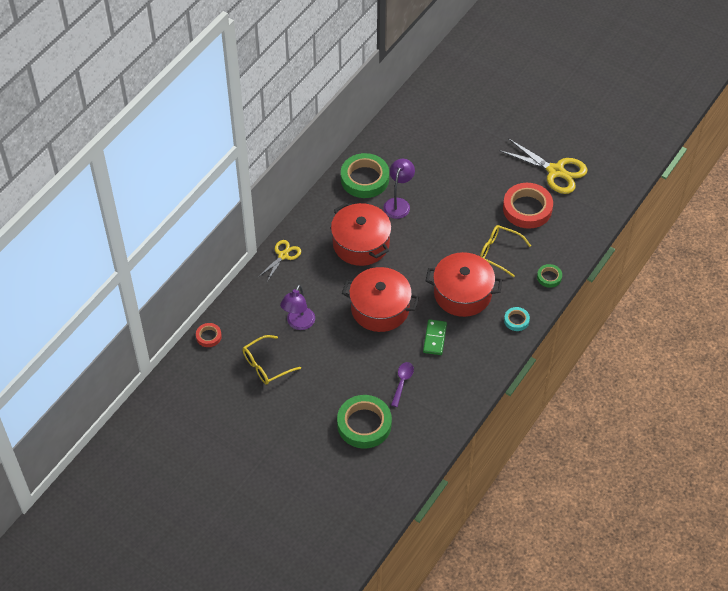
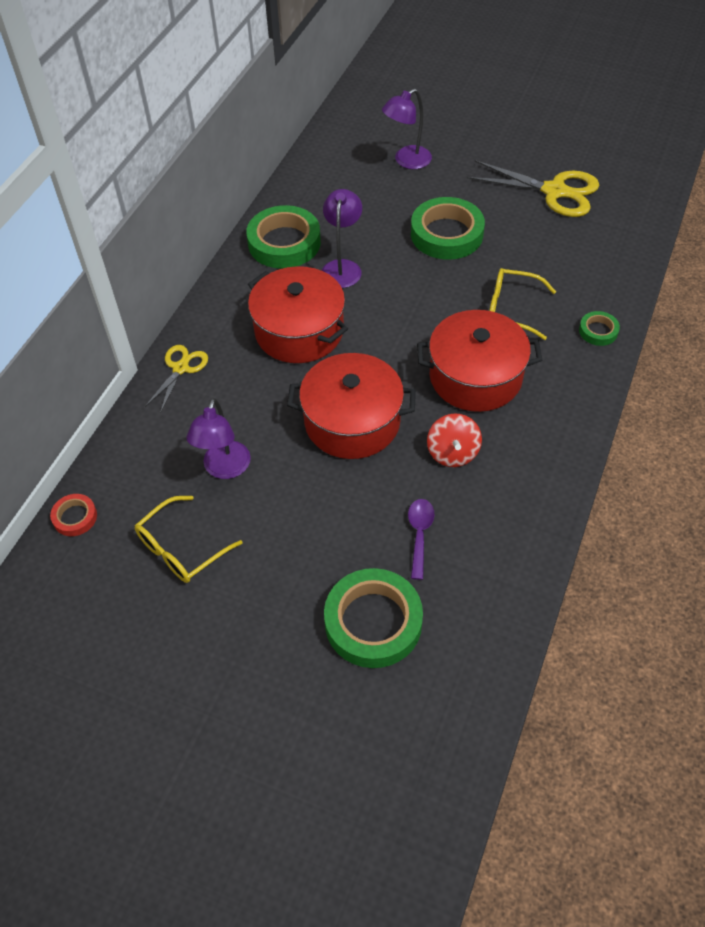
camera: 10 degrees left, 0 degrees up
(435, 338) = (452, 453): green domino -> red spinning top
(461, 130) = (406, 161): none -> purple lamp
(473, 191) = (446, 234): none -> green tape
(516, 320) = (572, 402): turquoise tape -> none
(527, 209) = (532, 244): red tape -> none

